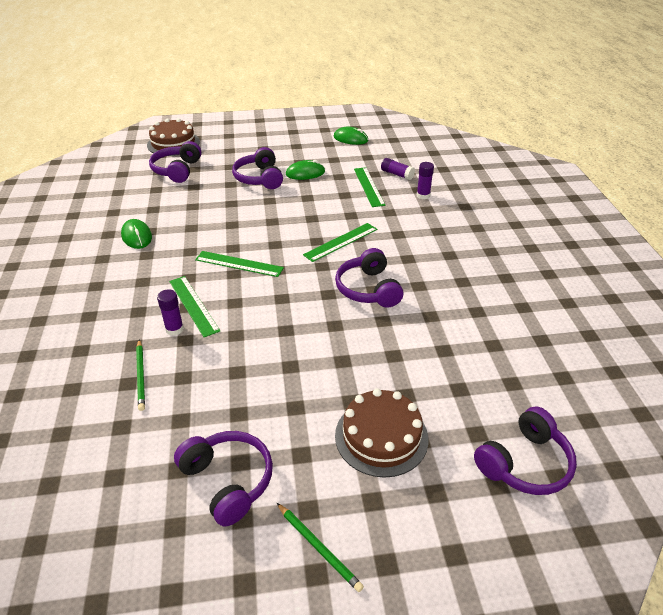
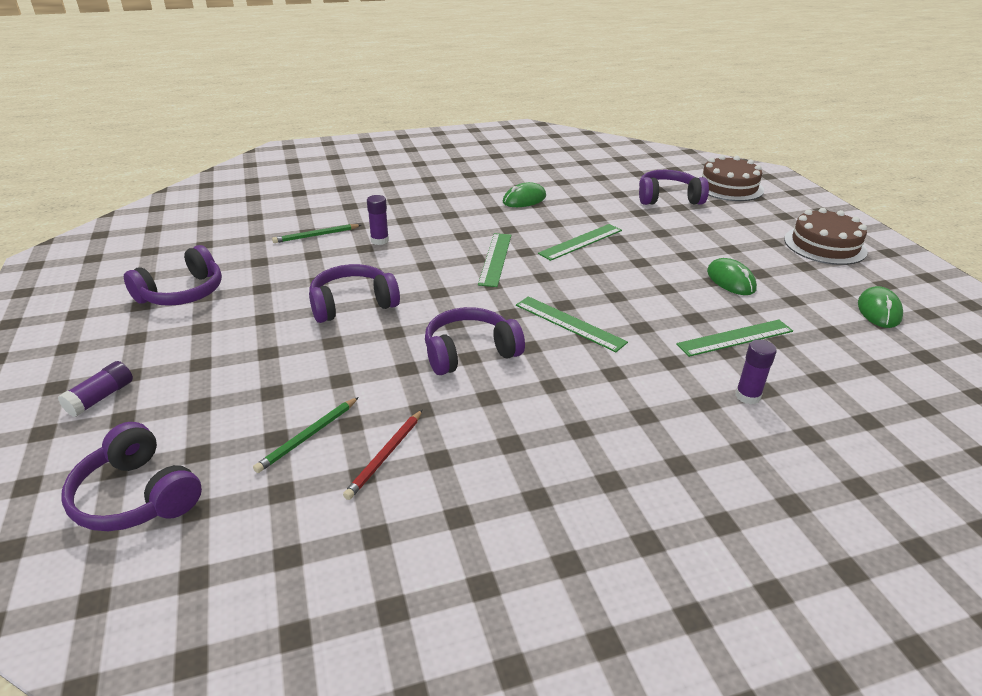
camera: 80 degrees right, 5 degrees down
(193, 305) = (417, 244): green ruler -> green ruler (581, 242)
(259, 178) = (690, 249): purple headphones -> purple headphones (352, 304)
(319, 547) = (92, 346): green pencil -> green pencil (308, 436)
(381, 436) = (211, 376): brown cake -> brown cake (824, 245)
(397, 174) = (798, 365): purple glue stick -> purple glue stick (101, 398)
(476, 334) = (385, 455): none -> red pencil

